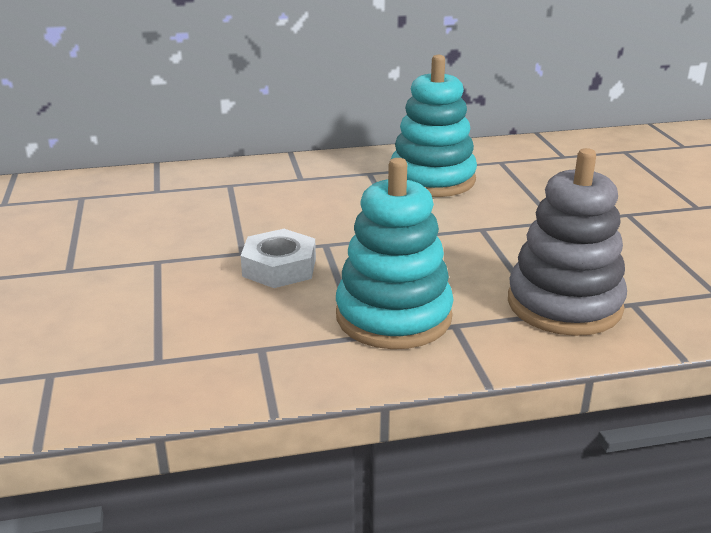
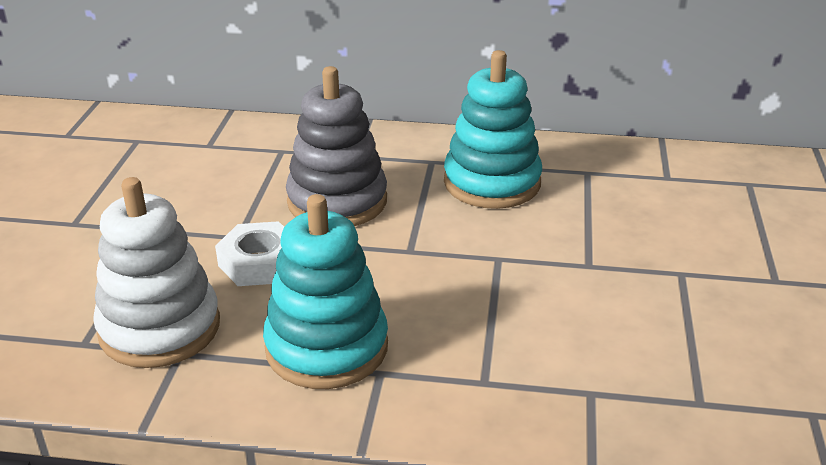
camera: 20 degrees right, 5 degrees up
(226, 333) = (160, 328): none -> white stacking toy
(564, 304) = (513, 375): grey stacking toy -> grey stacking toy (337, 201)

